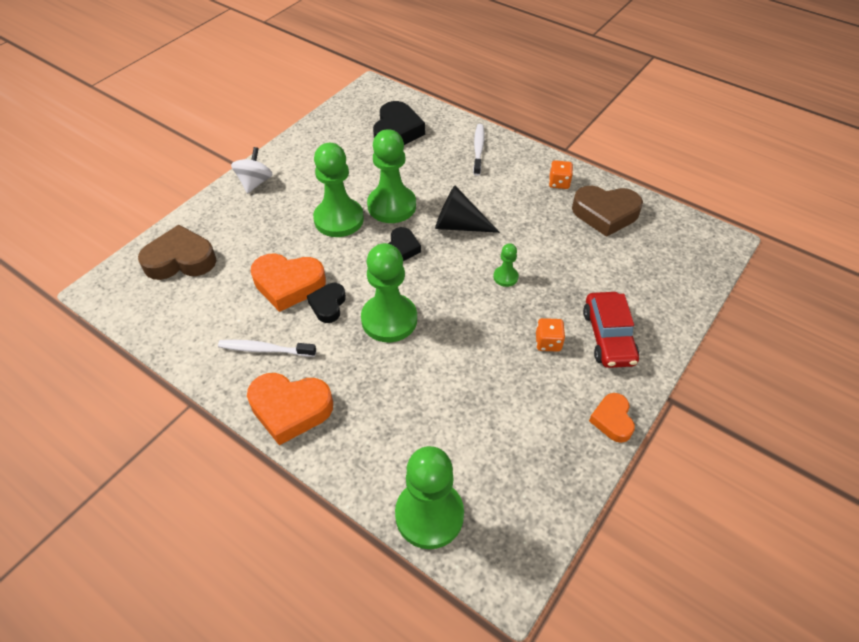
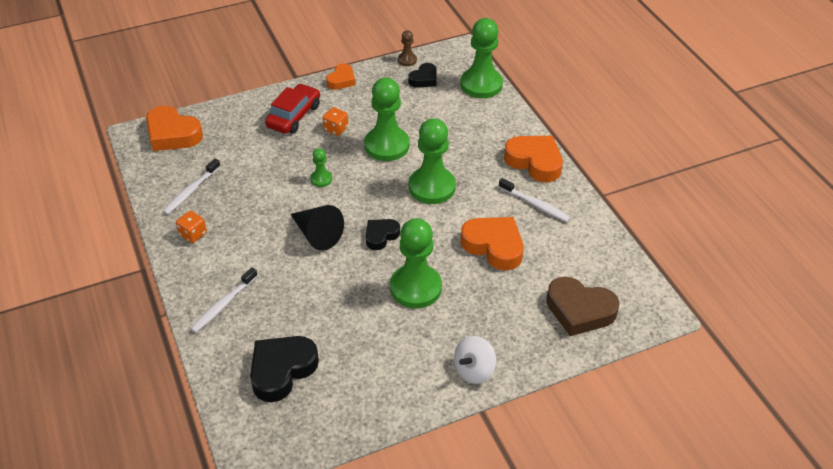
camera: 150 degrees left, 5 degrees down
(328, 305) = (471, 216): black heart -> black heart (424, 79)
(391, 206) = (358, 279): green pawn -> green pawn (386, 145)
(565, 509) = (407, 60): none -> brown pawn
(605, 214) = (191, 191): brown heart -> white toothbrush
(694, 257) = (172, 134): none -> orange heart

